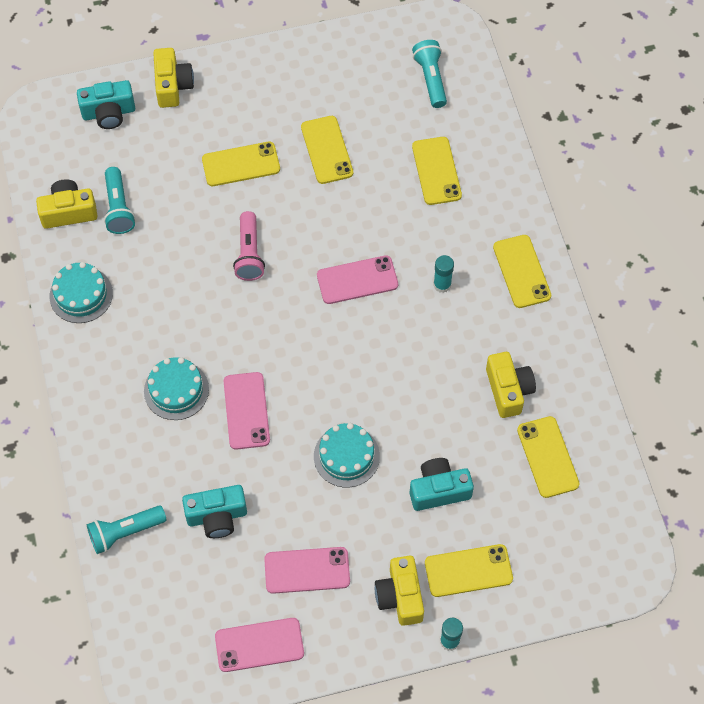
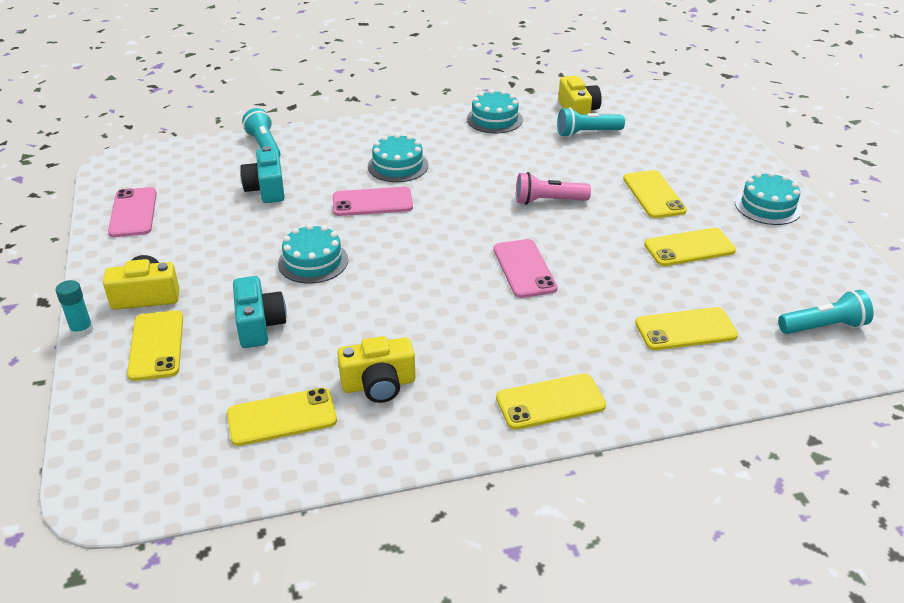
camera: 90 degrees right, 25 degrees down
(109, 113) = (689, 125): turquoise camera -> none
(172, 86) = (734, 155): yellow camera -> none
(263, 78) = (767, 206): none -> turquoise cake
(307, 570) = (196, 238): pink phone -> none
(442, 285) = (524, 331): turquoise glue stick -> none

